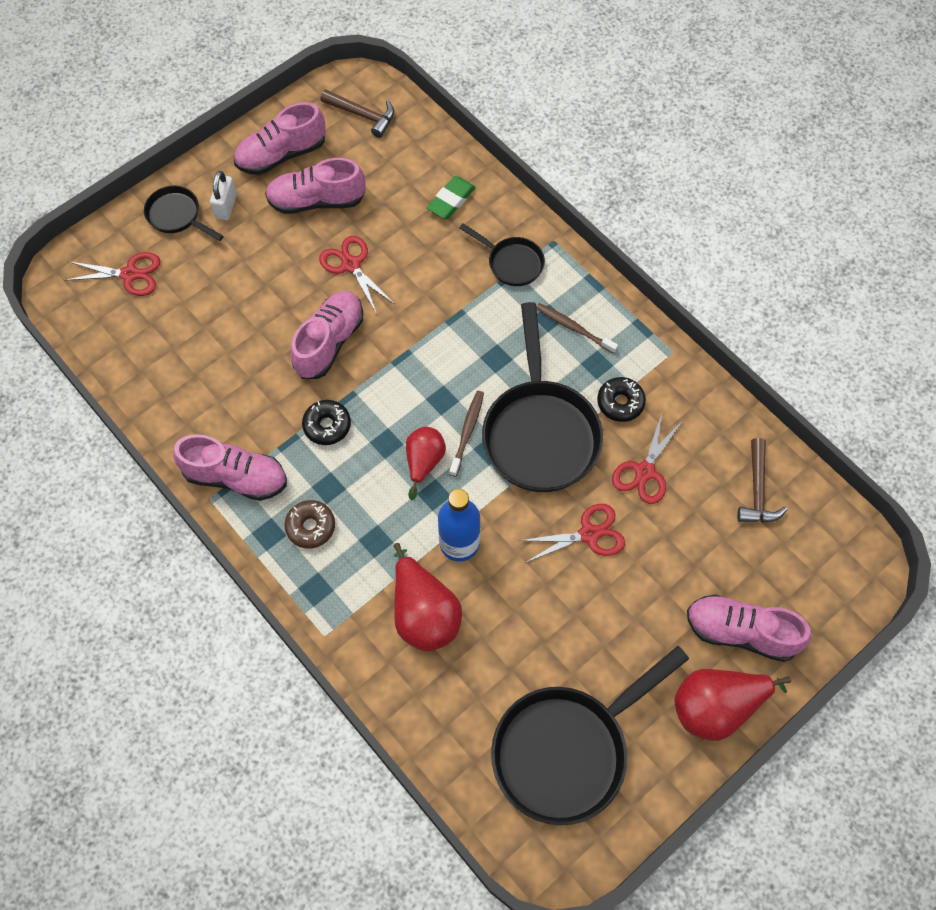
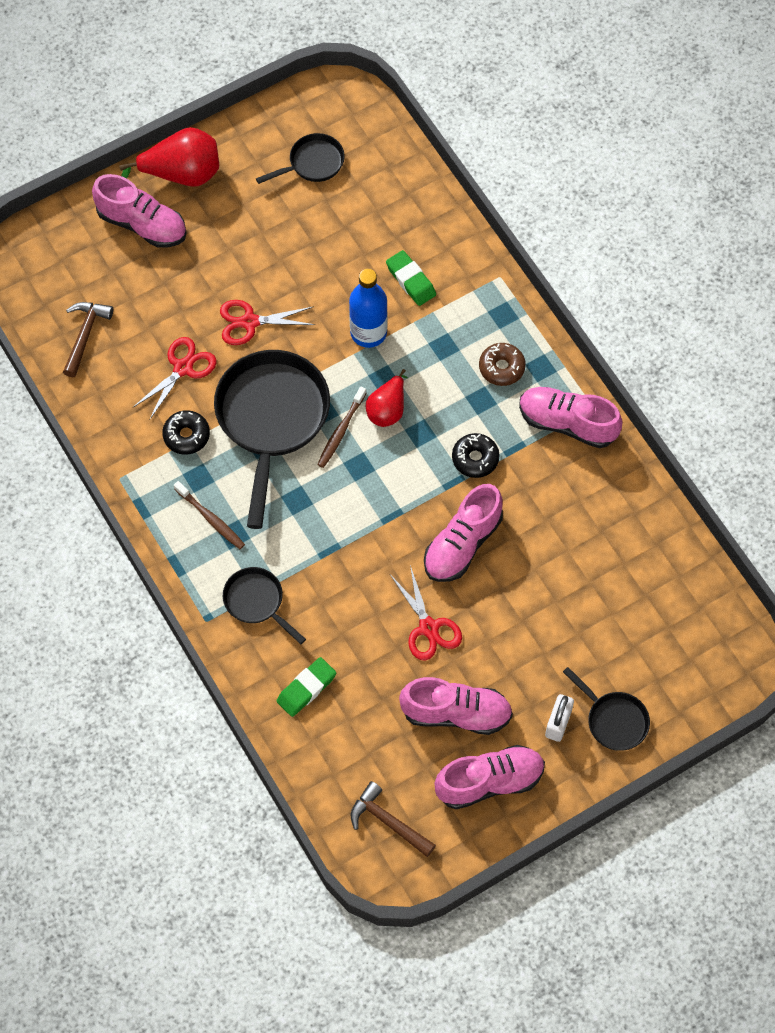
camera: 170 degrees left, 0 degrees up
(130, 274) = (667, 655): red scissors -> none
(424, 613) = (411, 280): red pear -> green eraser
(567, 750) = (312, 163): black pan -> black pan, size x0.50

